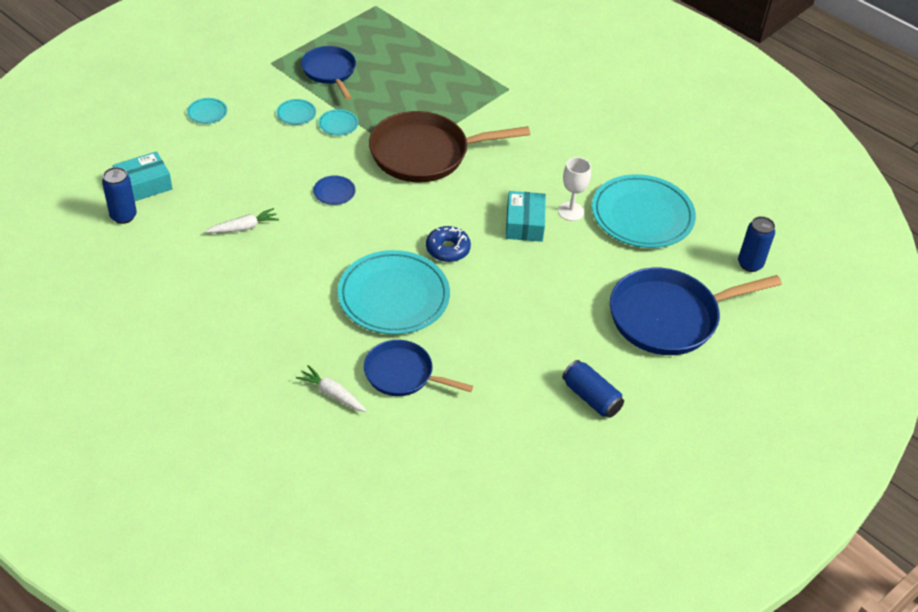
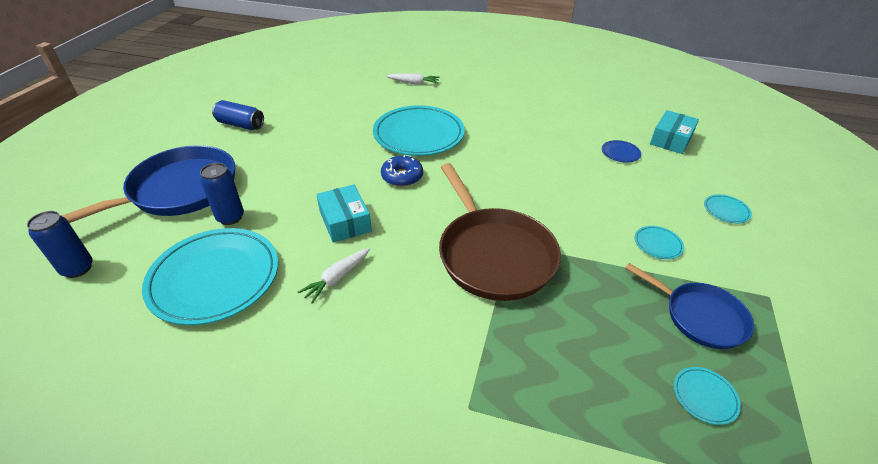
camera: 155 degrees right, 5 degrees down
(123, 216) = (650, 119): blue can -> blue can (230, 217)
(244, 227) = (567, 139): white carrot -> white carrot (337, 278)
(334, 192) = (535, 185): blue plate -> blue plate (620, 153)
(338, 124) = (607, 250): turquoise plate -> turquoise plate (704, 396)
(402, 374) = (379, 101): blue pan -> none
(425, 153) = (493, 254): brown pan -> brown pan turned 105 degrees clockwise
(571, 211) = (301, 251): white goblet -> none

